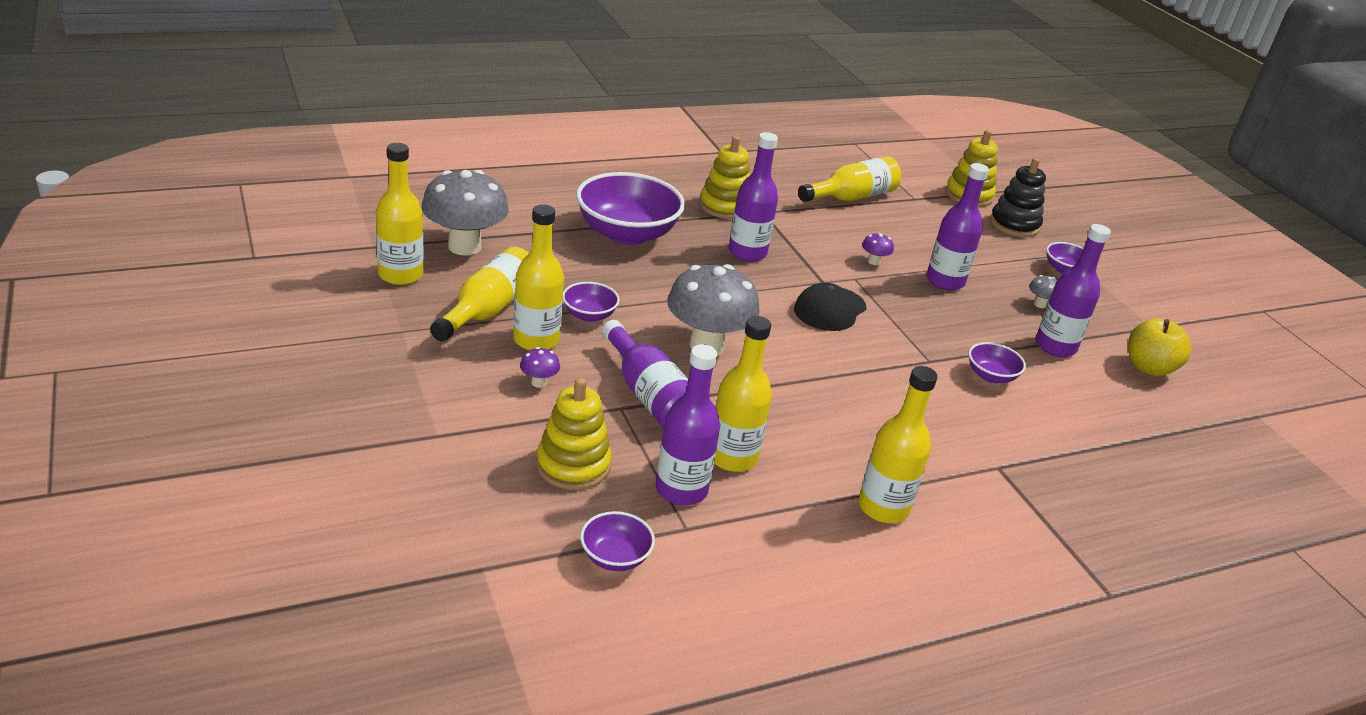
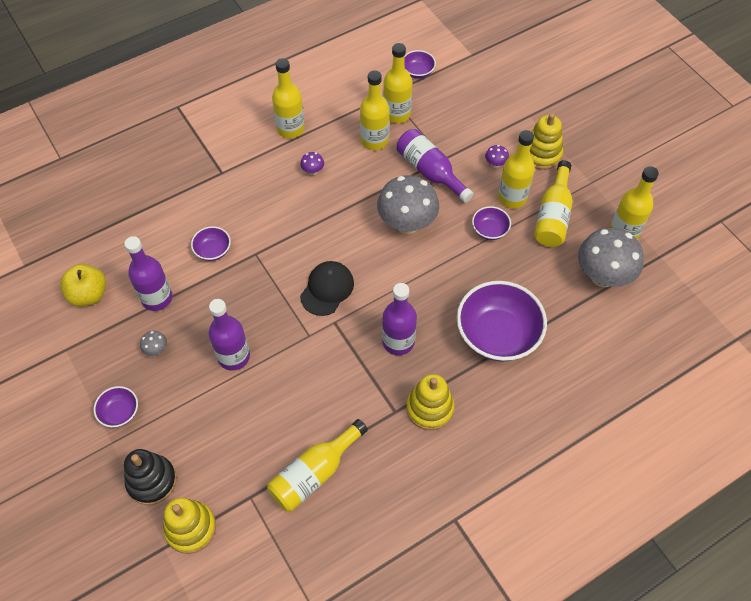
camera: 175 degrees right, 25 degrees up
(573, 465) = (455, 115): yellow stacking toy -> yellow stacking toy (541, 154)
(681, 490) = (396, 114): purple bottle -> yellow bottle
(874, 262) = (293, 365): purple mushroom -> purple mushroom (313, 171)

